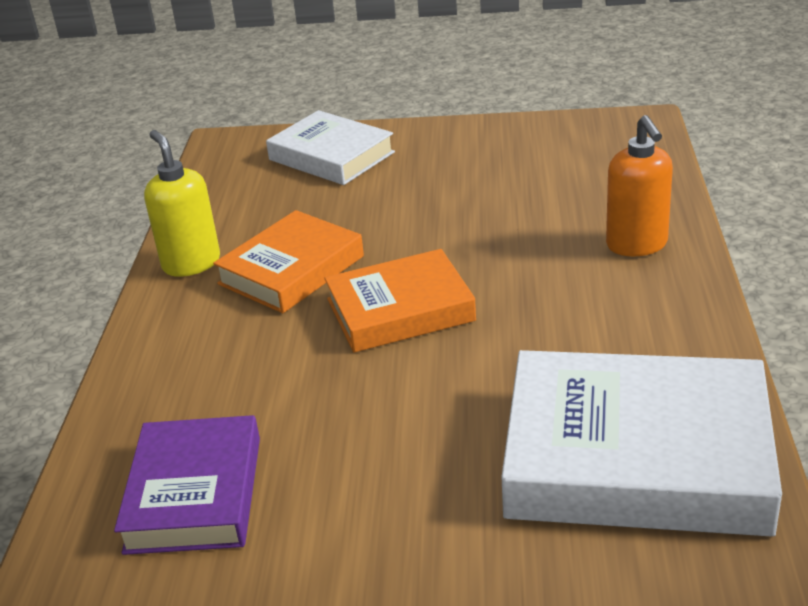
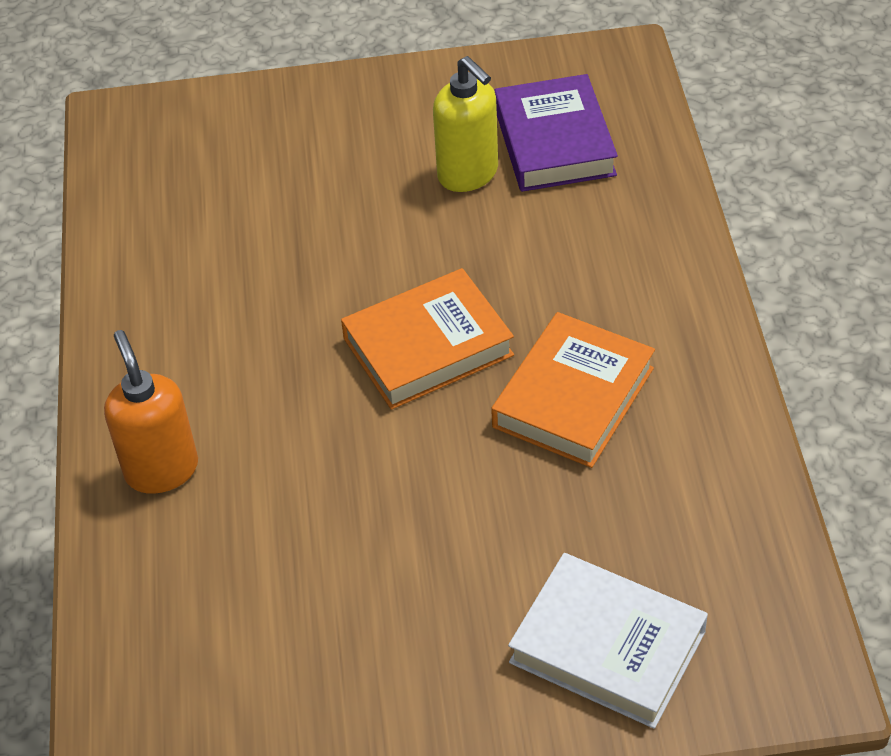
camera: 170 degrees right, 15 degrees up
(191, 263) = (704, 400): yellow soap dispenser -> yellow soap dispenser (468, 174)
(636, 457) = (194, 206): white book -> none

